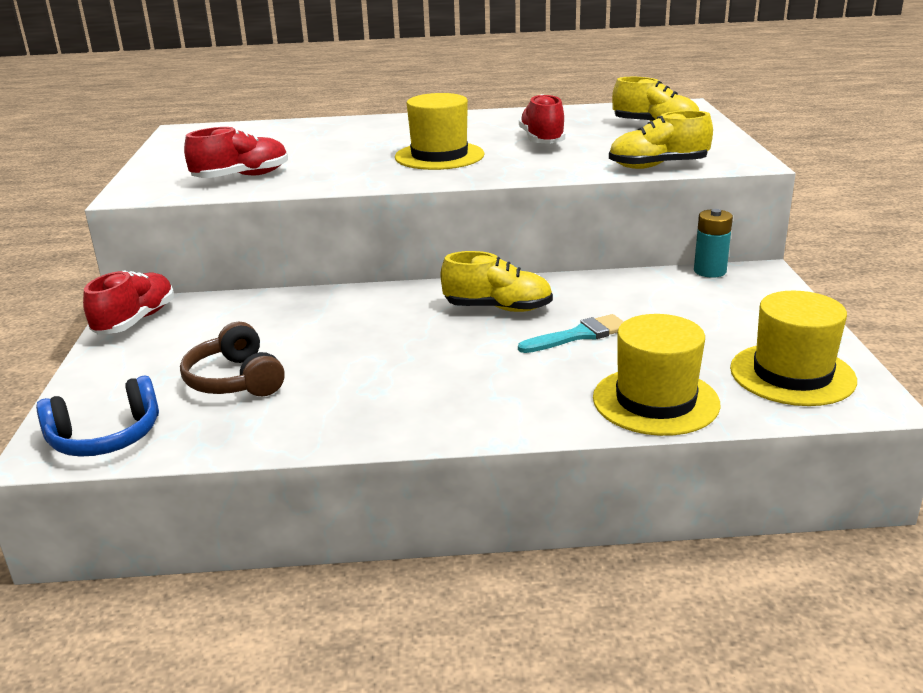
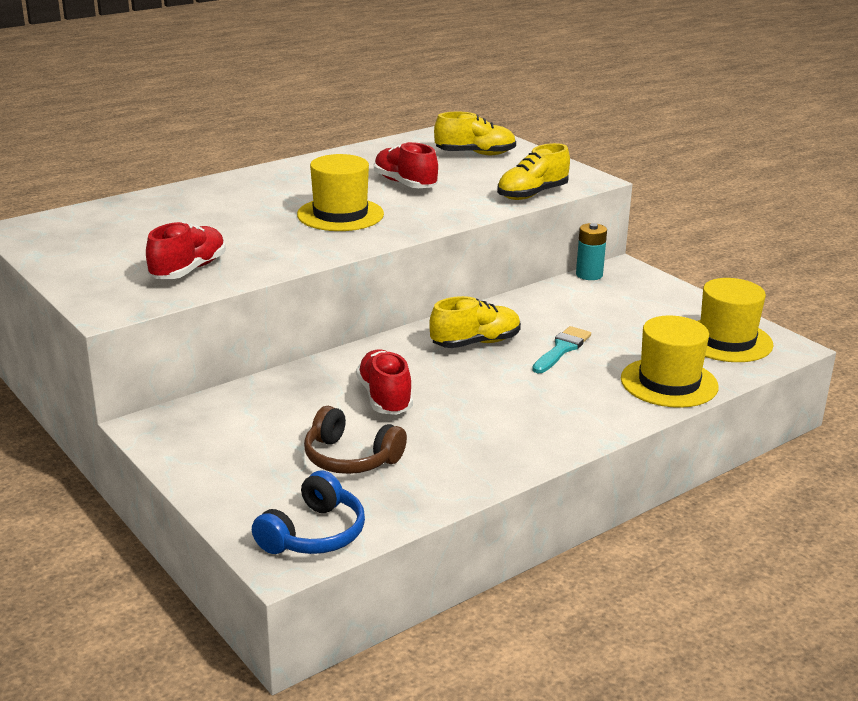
camera: 35 degrees left, 0 degrees up
(135, 321) = (172, 436): red shoe -> red shoe (384, 398)

